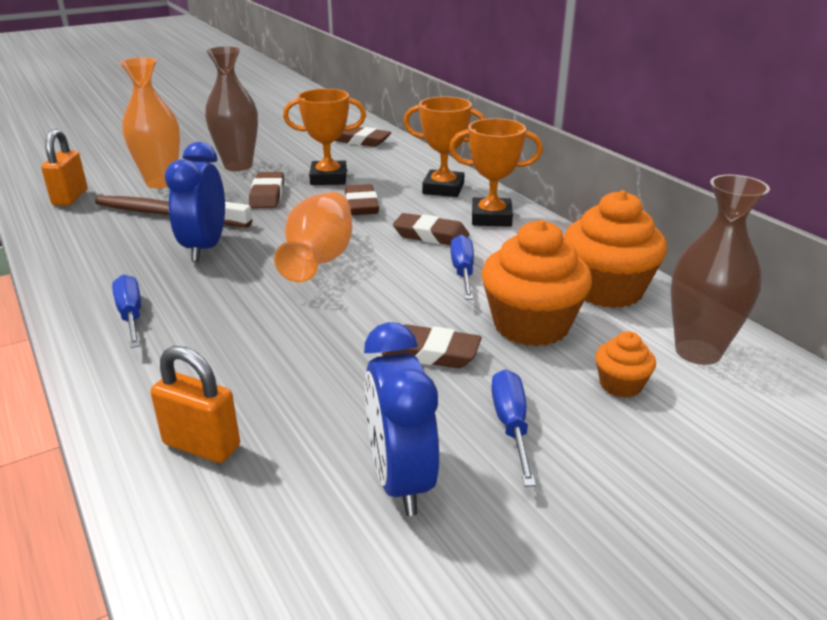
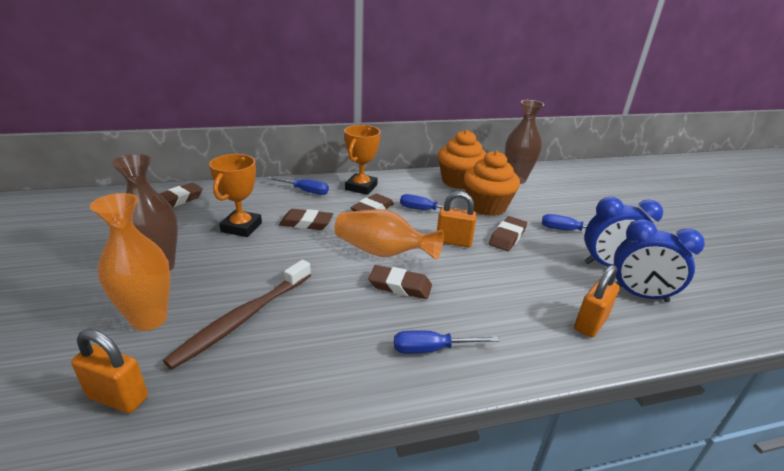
camera: 75 degrees left, 0 degrees up
(205, 248) = (331, 302): blue clock -> blue clock (639, 295)
(267, 195) = (248, 259): brown eraser -> brown eraser (400, 286)
(382, 305) = (453, 241): none -> orange padlock
(443, 189) = (305, 191): orange trophy -> blue screwdriver
(620, 385) = (538, 200): orange cupcake -> none

